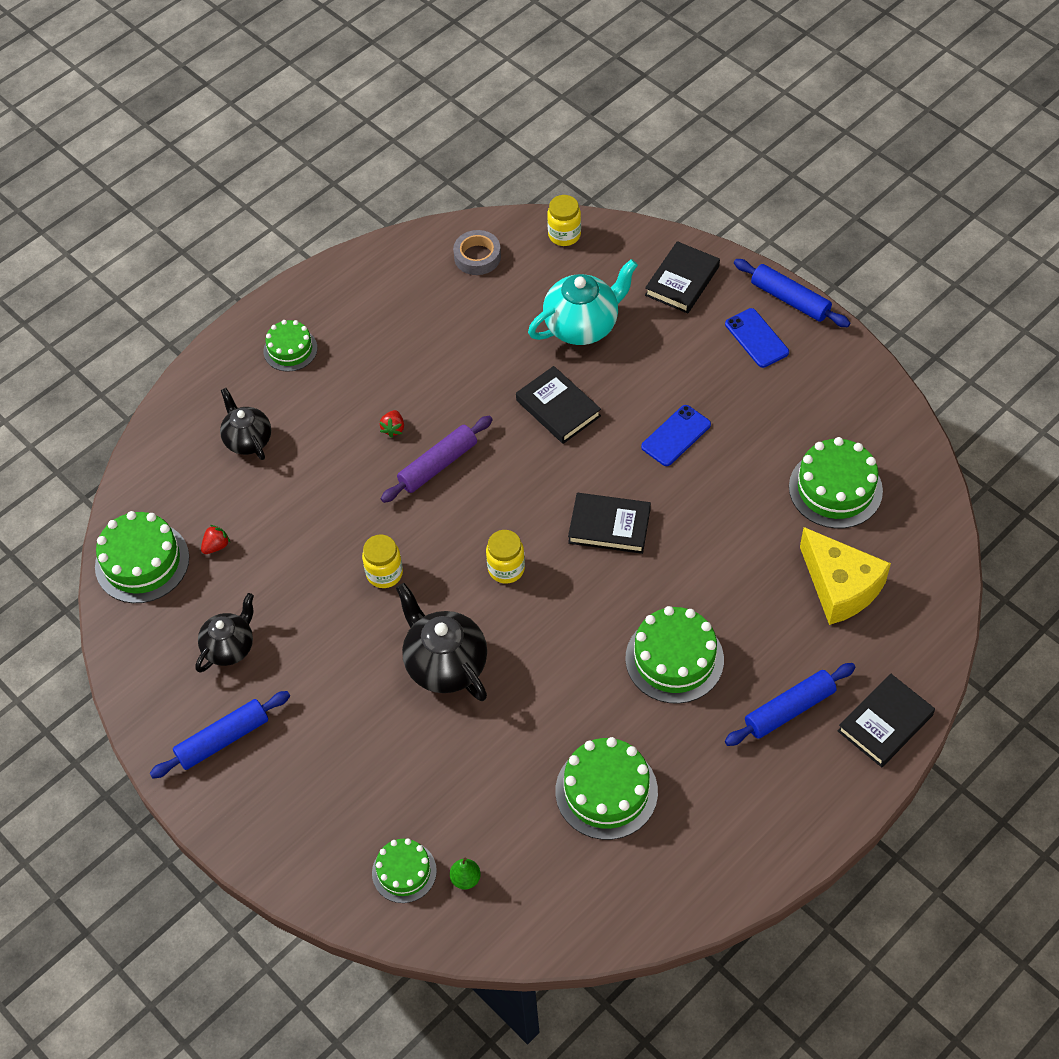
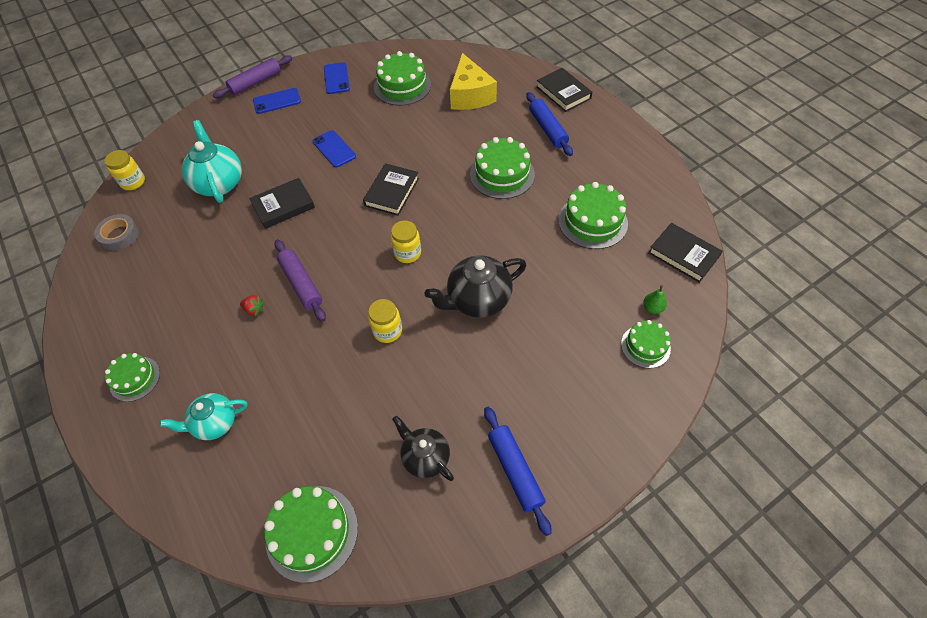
camera: 80 degrees left, 0 degrees up
(216, 546) = (317, 460): red strawberry -> none
(248, 440) = (215, 423): black teapot -> turquoise teapot
(682, 281) = (211, 128): black book -> black book (683, 255)
(790, 299) = (255, 82): blue rolling pin -> purple rolling pin
(828, 397) = (336, 78): none -> blue phone
(840, 587) = (470, 95): yellow cheese -> yellow cheese turned 105 degrees clockwise

